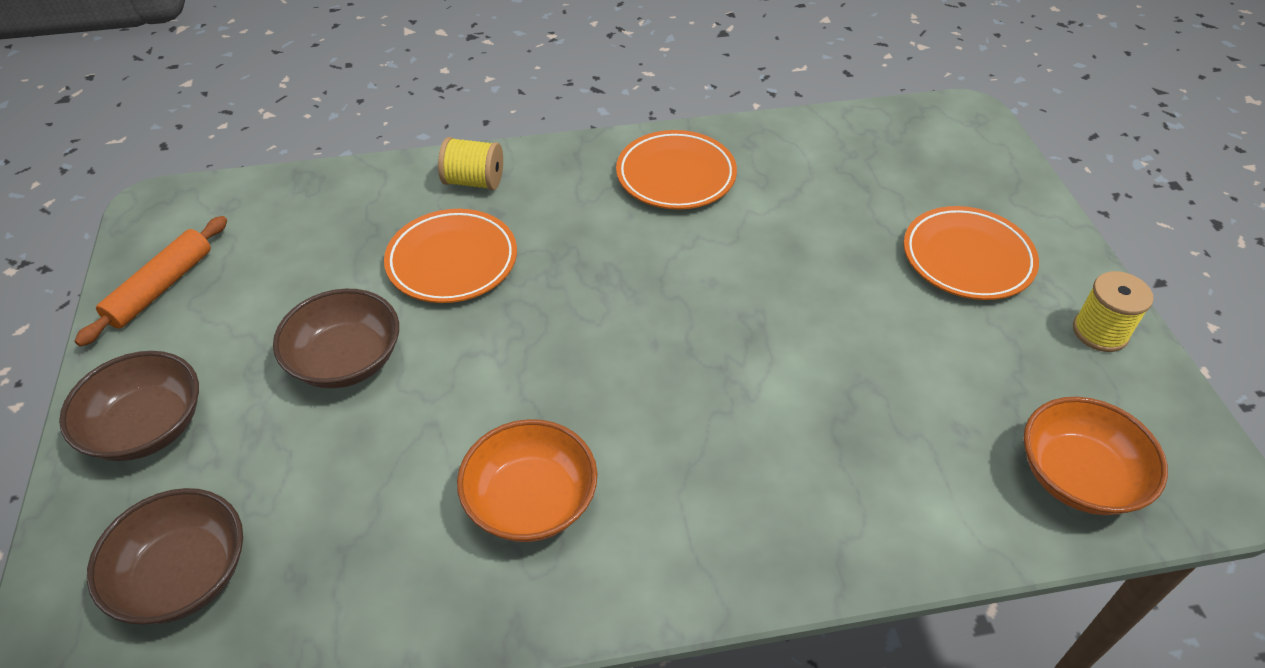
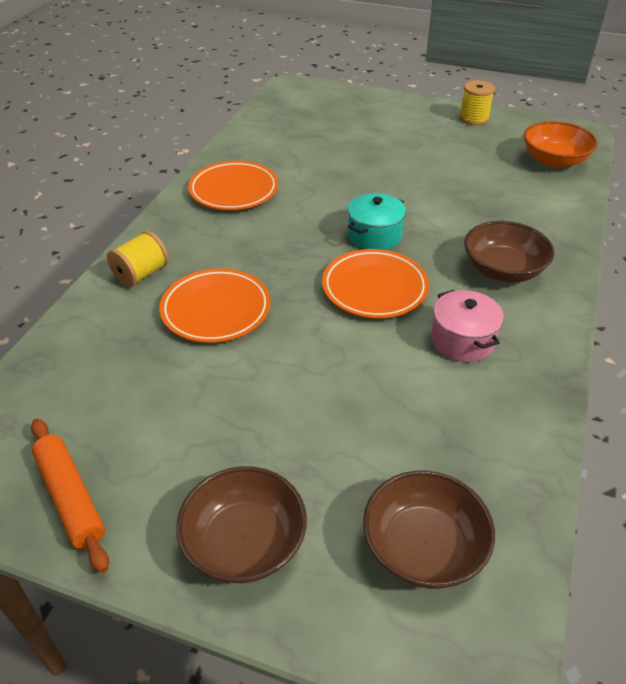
camera: 60 degrees left, 5 degrees down
(346, 360) = (269, 394): brown bowl -> brown bowl (503, 270)
(531, 501) = (462, 340): orange bowl -> pink pot
(685, 335) = (374, 236): none -> turquoise pot
(967, 258) = (396, 129): orange plate -> orange plate (374, 288)

